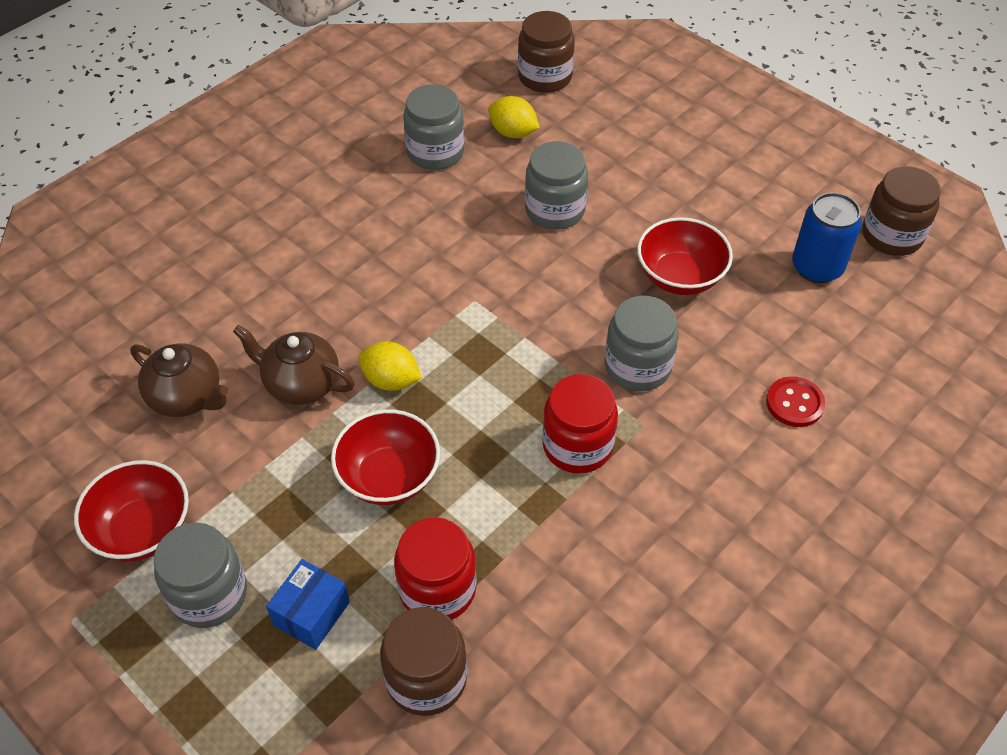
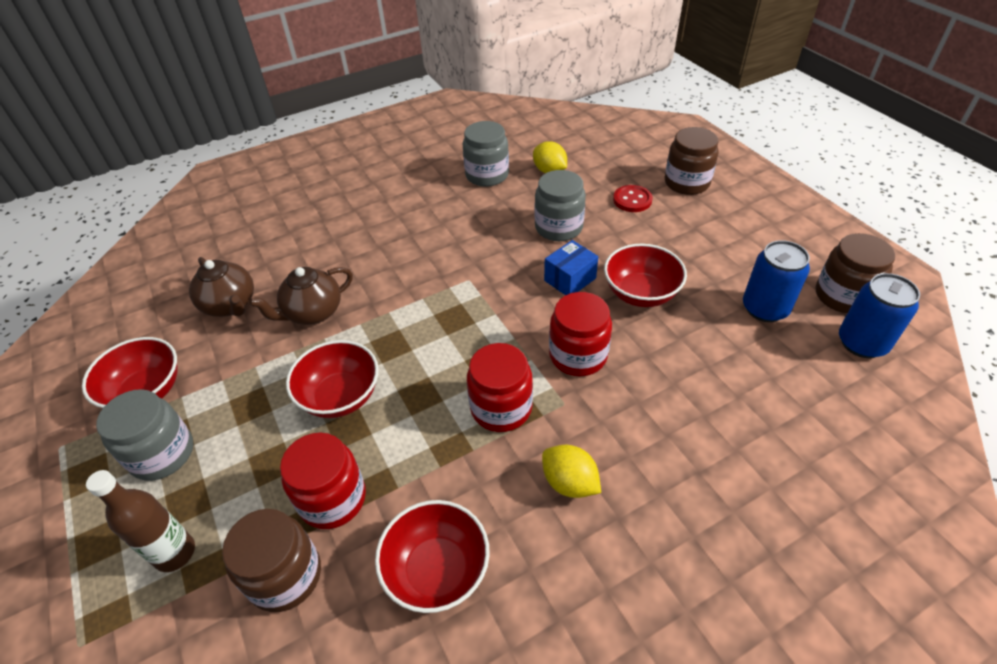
camera: 20 degrees right, 5 degrees down
(290, 691) = (175, 553): none -> brown bottle
(301, 384) = (313, 312): brown teapot -> brown teapot turned 75 degrees counterclockwise
(312, 613) = (226, 491): blue box -> blue box (570, 279)
(391, 380) = (378, 324): yellow lemon -> yellow lemon (569, 483)
(545, 77) = (589, 139): brown jar -> brown jar (686, 183)
(582, 628) = (437, 570): none -> red bowl
(637, 366) = (578, 355): grey jar -> red jar
(794, 403) = (707, 417): red button -> red button (632, 200)
(923, 286) = (862, 343): none -> blue can

